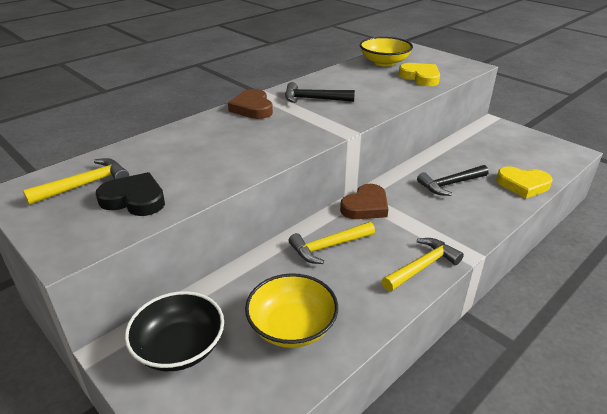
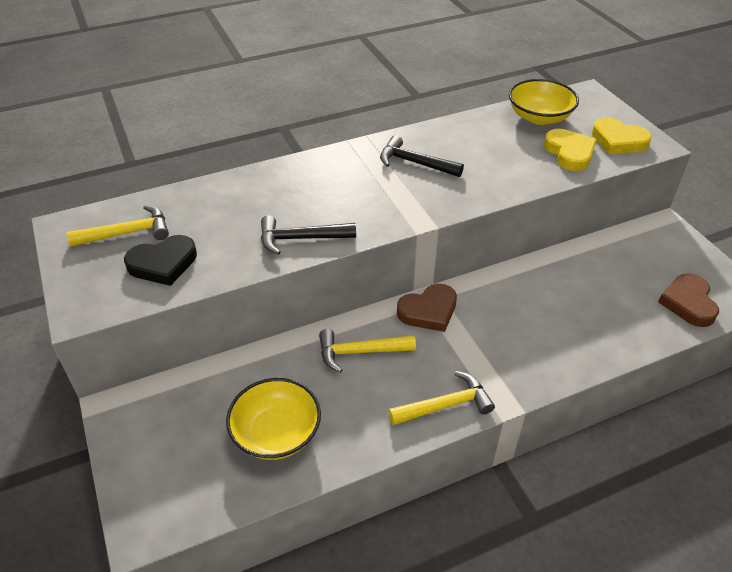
camera: 20 degrees right, 10 degrees up
(134, 199) = (163, 264): black heart -> black heart turned 120 degrees clockwise
(179, 347) = (167, 422): black bowl -> none
(252, 108) = (338, 163): brown heart -> brown heart (688, 303)
(450, 184) = (547, 306): black hammer -> black hammer (301, 239)
(523, 185) = (638, 330): yellow heart -> yellow heart (618, 140)

